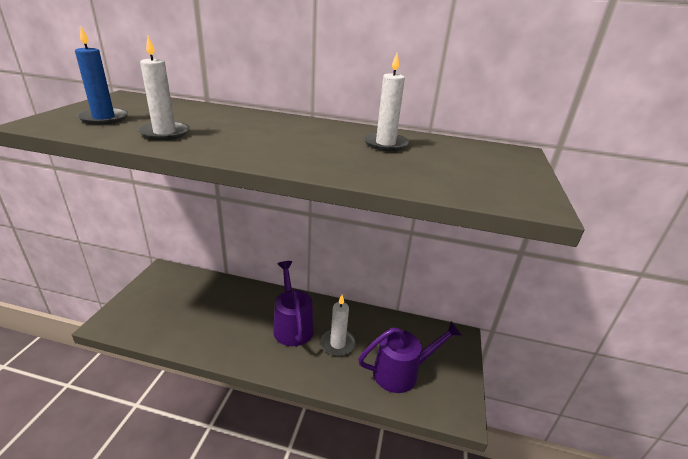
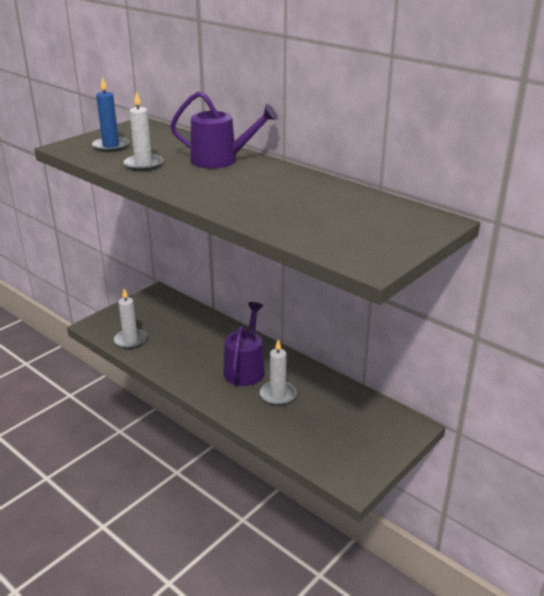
camera: 30 degrees right, 0 degrees up
(385, 144) = (314, 196): white candle -> white candle (130, 340)
(402, 372) = (323, 435): purple watering can -> purple watering can (221, 160)

